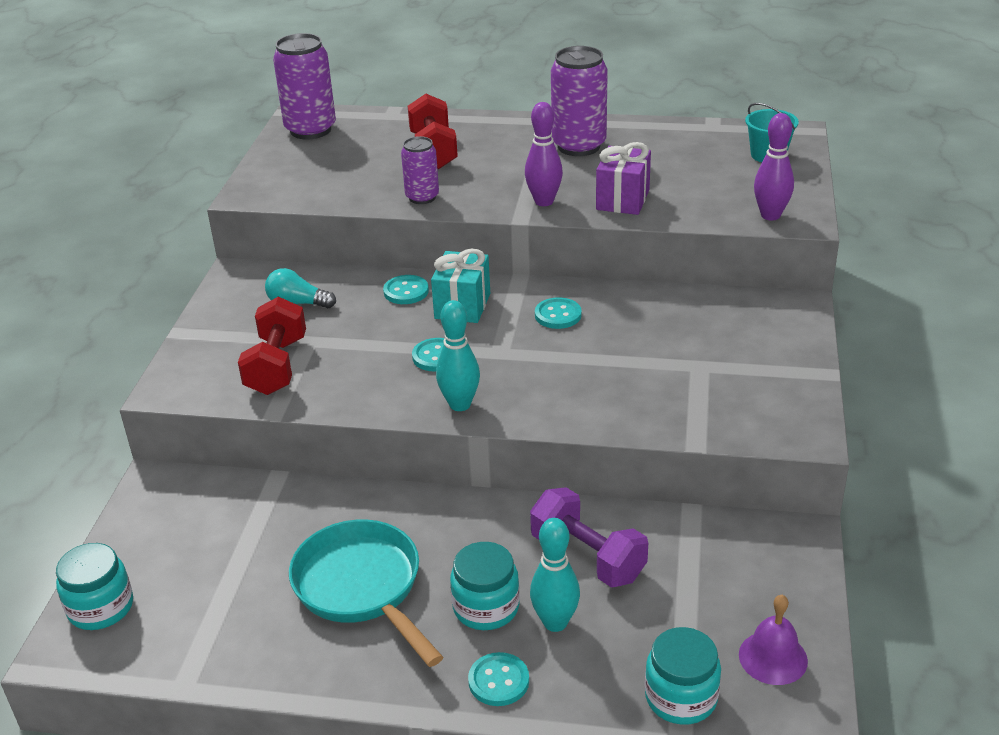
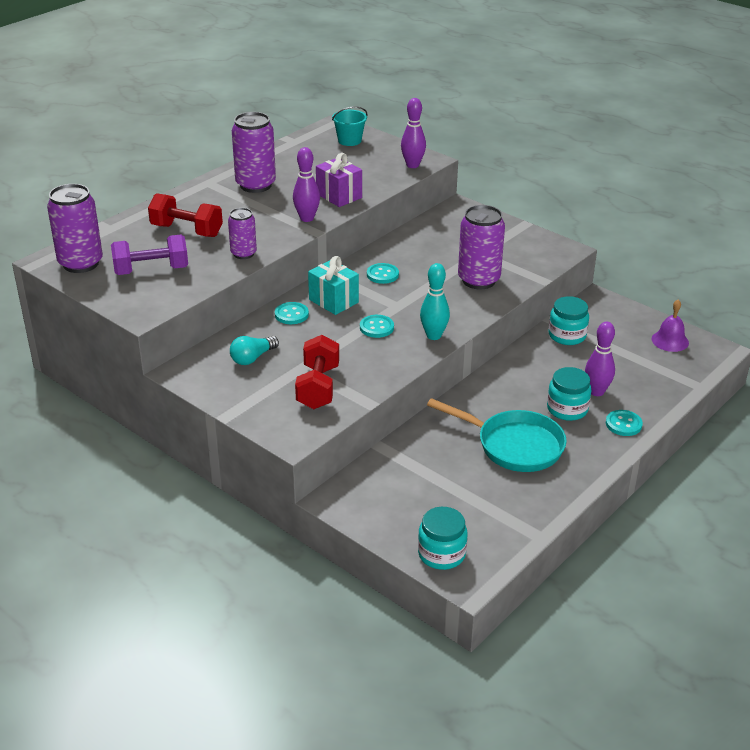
camera: 60 degrees left, 0 degrees up
(277, 366) = (318, 387): red dumbbell -> red dumbbell turned 60 degrees clockwise
(362, 587) = (514, 445): turquoise pan -> turquoise pan turned 150 degrees counterclockwise
(555, 622) = (596, 392): turquoise bowling pin -> purple bowling pin
(588, 557) = (557, 363): purple dumbbell -> purple dumbbell (151, 270)
(630, 390) = (478, 280): none -> purple can
(681, 697) = (675, 375): turquoise jar -> turquoise jar (567, 335)

